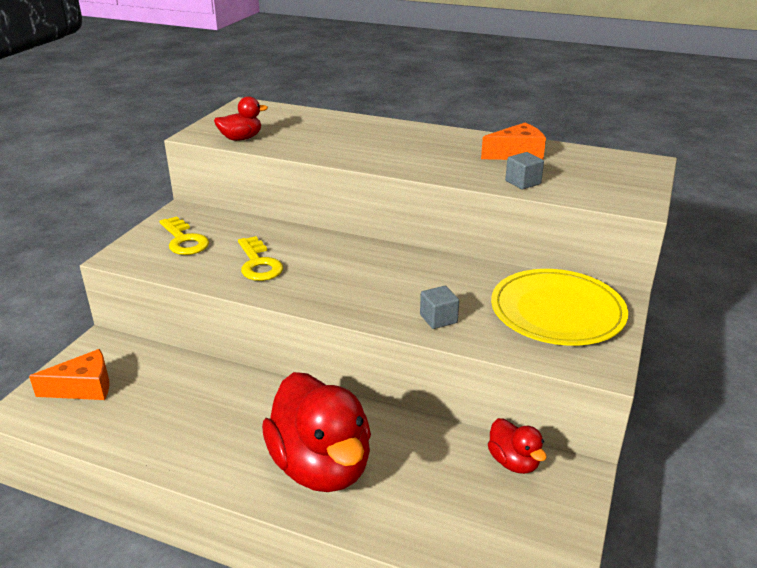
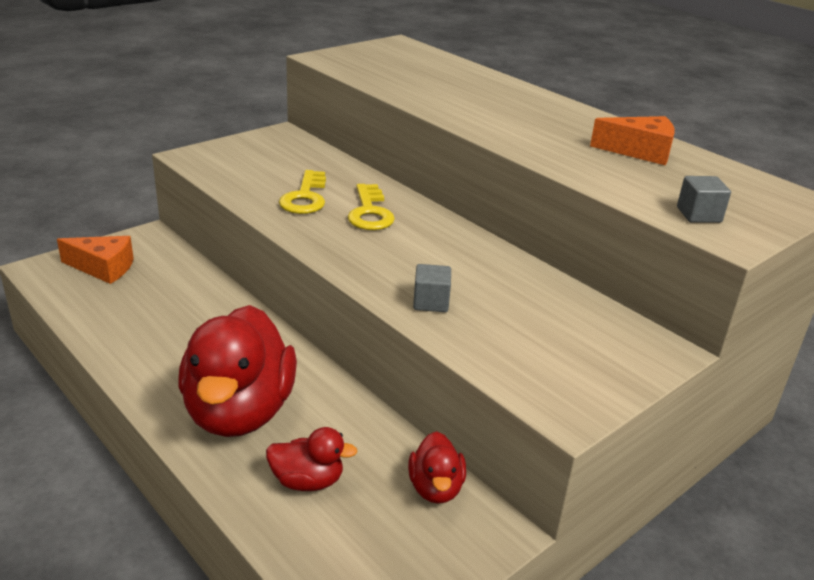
camera: 25 degrees right, 0 degrees up
(184, 240) = (259, 158): yellow key -> yellow key (370, 213)
(241, 138) = (357, 70): red duck -> red duck (307, 481)
(523, 182) = (611, 180): grey cube -> grey cube (698, 215)
(557, 311) = (574, 339): yellow plate -> none

